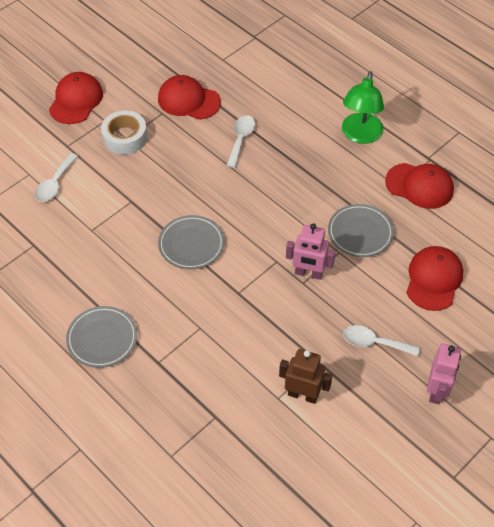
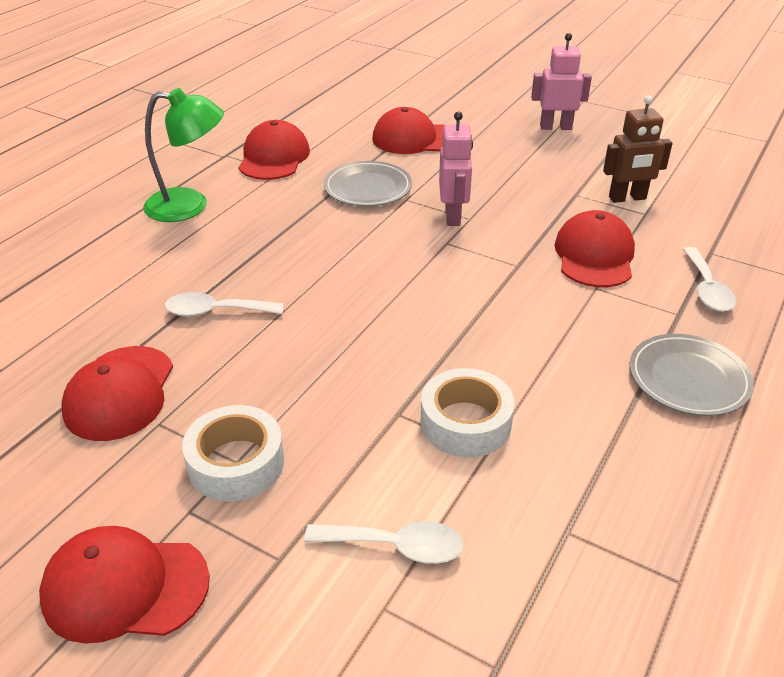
camera: 105 degrees left, 15 degrees down
(113, 226) = (465, 423): none -> white tape
(191, 244) = (458, 323): grey plate -> none
(235, 341) = (594, 255): none -> red cap
(303, 395) = (627, 198): brown robot -> brown robot turned 105 degrees counterclockwise
(374, 343) = (524, 164): white spoon -> white spoon (707, 289)

